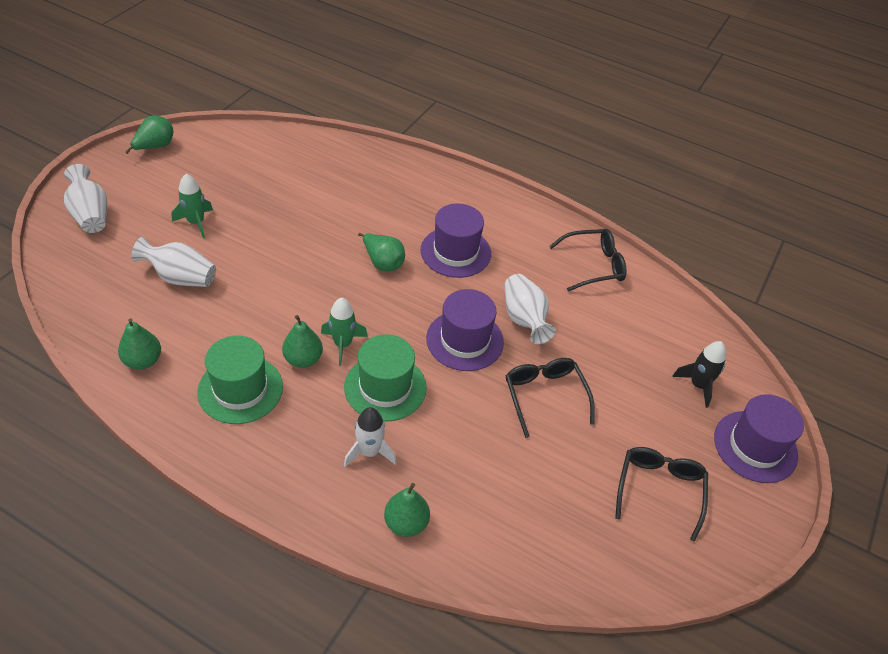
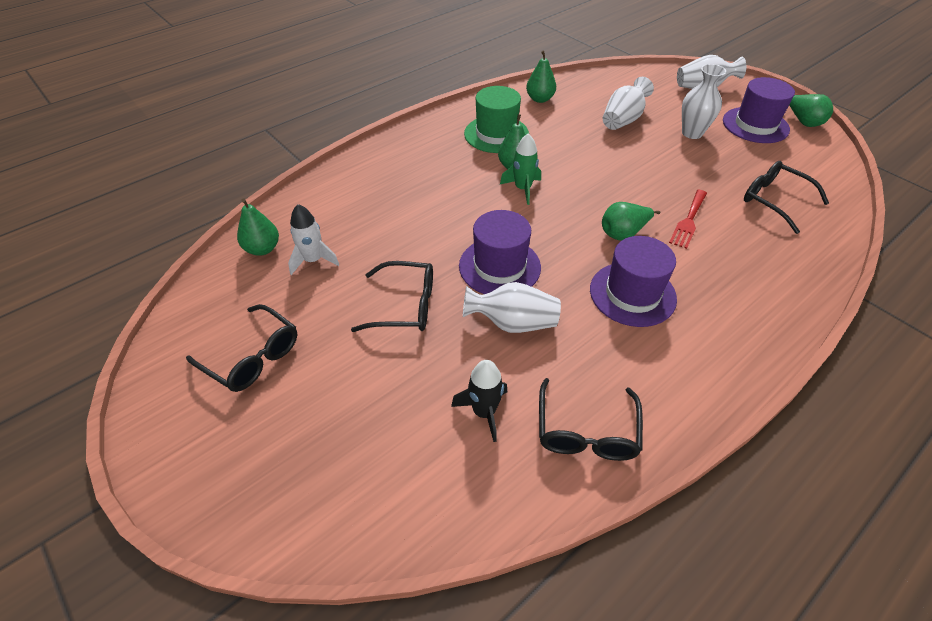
camera: 115 degrees right, 0 degrees up
(196, 222) = (692, 133): green rocket -> white vase
(298, 172) = (774, 200): none -> black glasses
(348, 222) = (688, 221): none -> red fork
(369, 452) = (407, 183): white rocket -> white rocket (313, 260)
(385, 387) = (465, 203): green hat -> none
(406, 523) = (337, 188): green pear -> green pear (262, 249)
(698, 385) = (346, 464): black rocket -> black rocket (484, 412)
(755, 446) = (233, 484): purple hat -> purple hat (755, 125)

